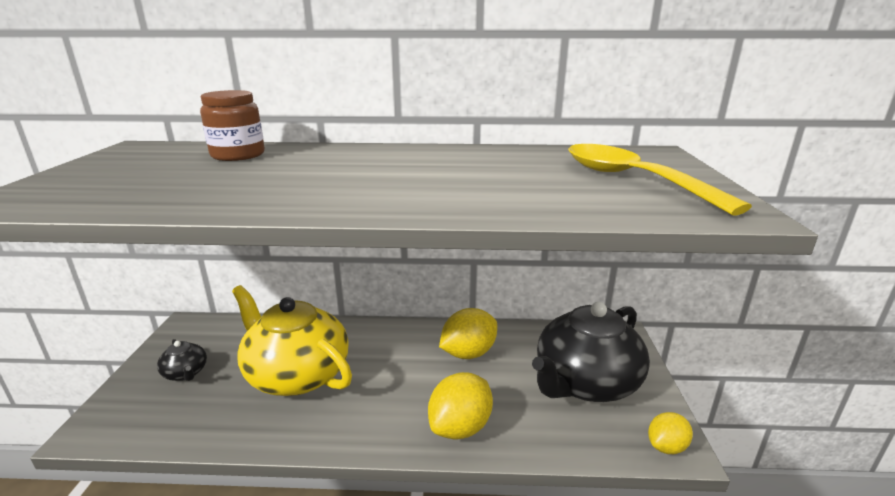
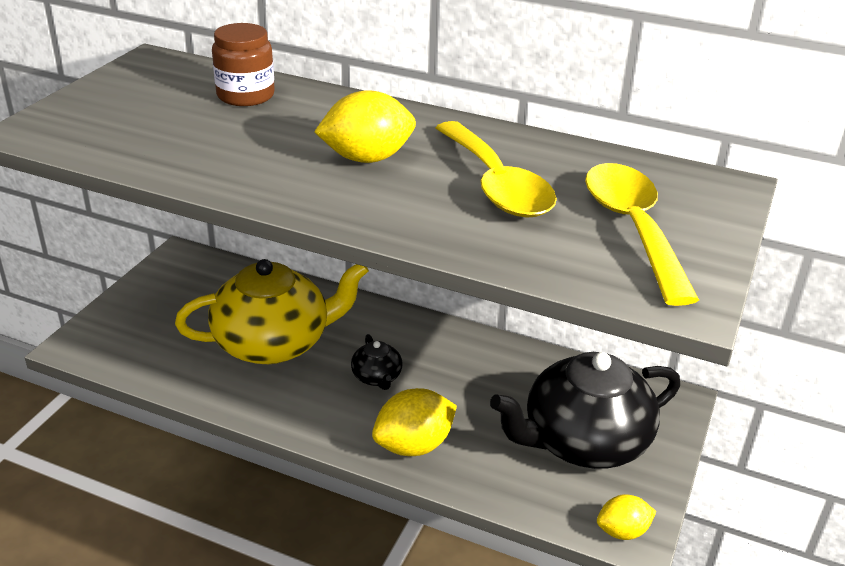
camera: 20 degrees right, 10 degrees up
(186, 373) = (168, 312): black teapot -> black teapot (377, 377)
(297, 374) = (274, 343): yellow teapot -> yellow teapot turned 105 degrees clockwise
(468, 353) = (469, 370): yellow lemon -> yellow lemon (367, 158)
(499, 173) = (496, 185): none -> yellow spoon

